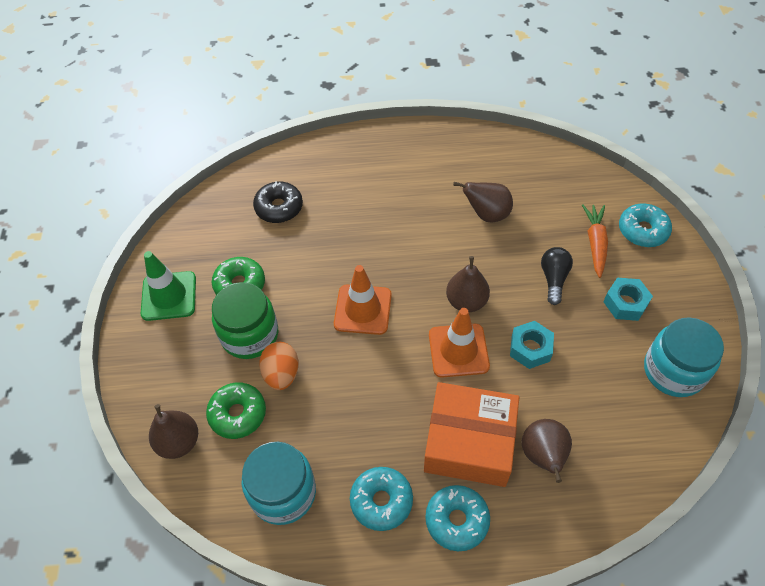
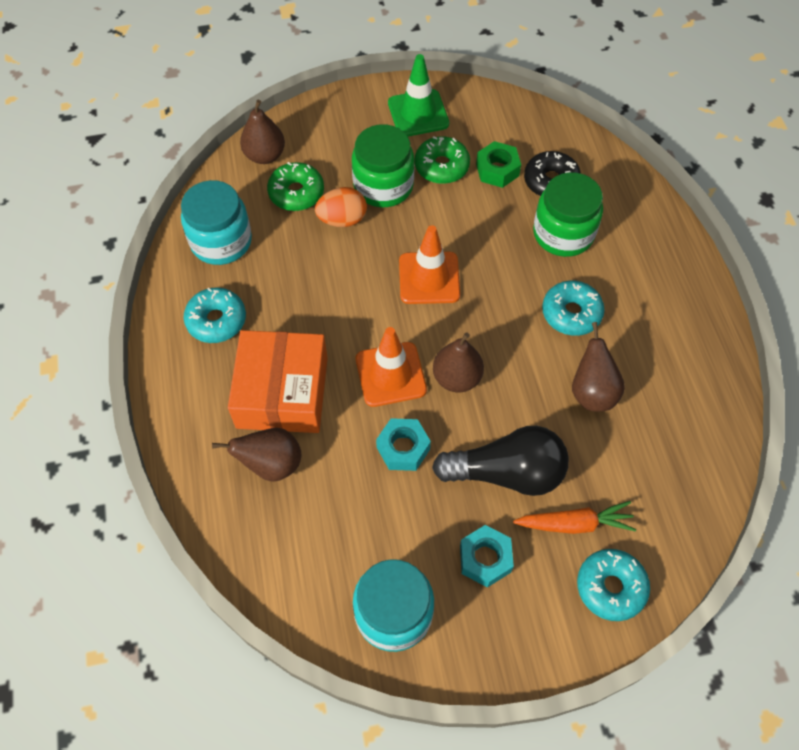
camera: 80 degrees right, 5 degrees up
(256, 243) = (497, 170): none -> green nut
(335, 208) = (563, 233): none -> green jar
(457, 520) = (200, 386): turquoise donut -> turquoise donut (571, 313)
(553, 279) = (507, 473): black light bulb -> black light bulb, size x1.75

